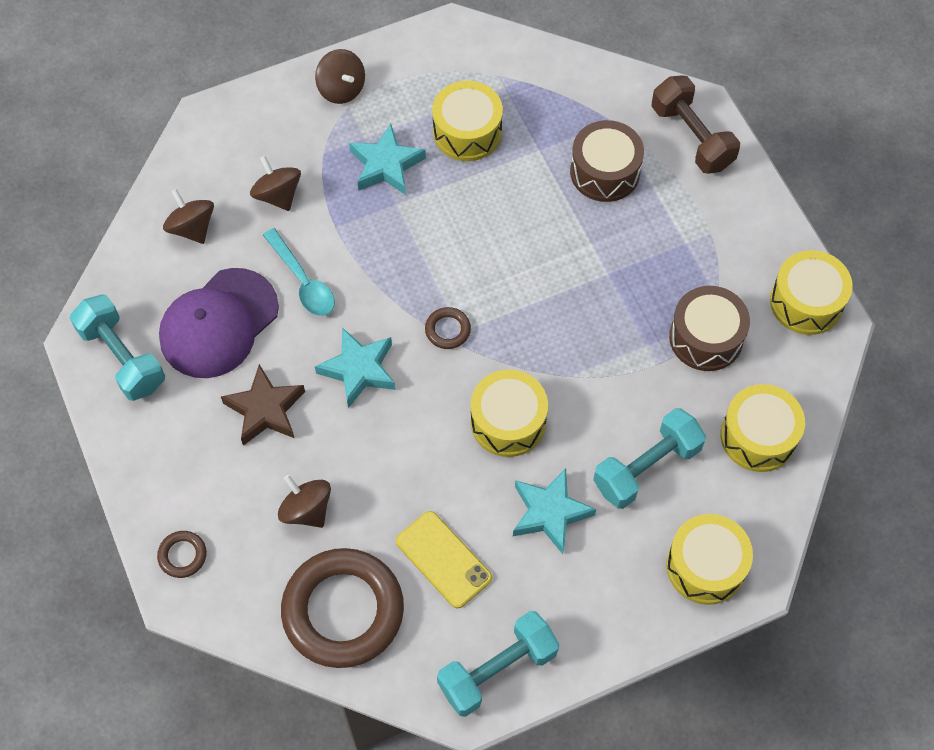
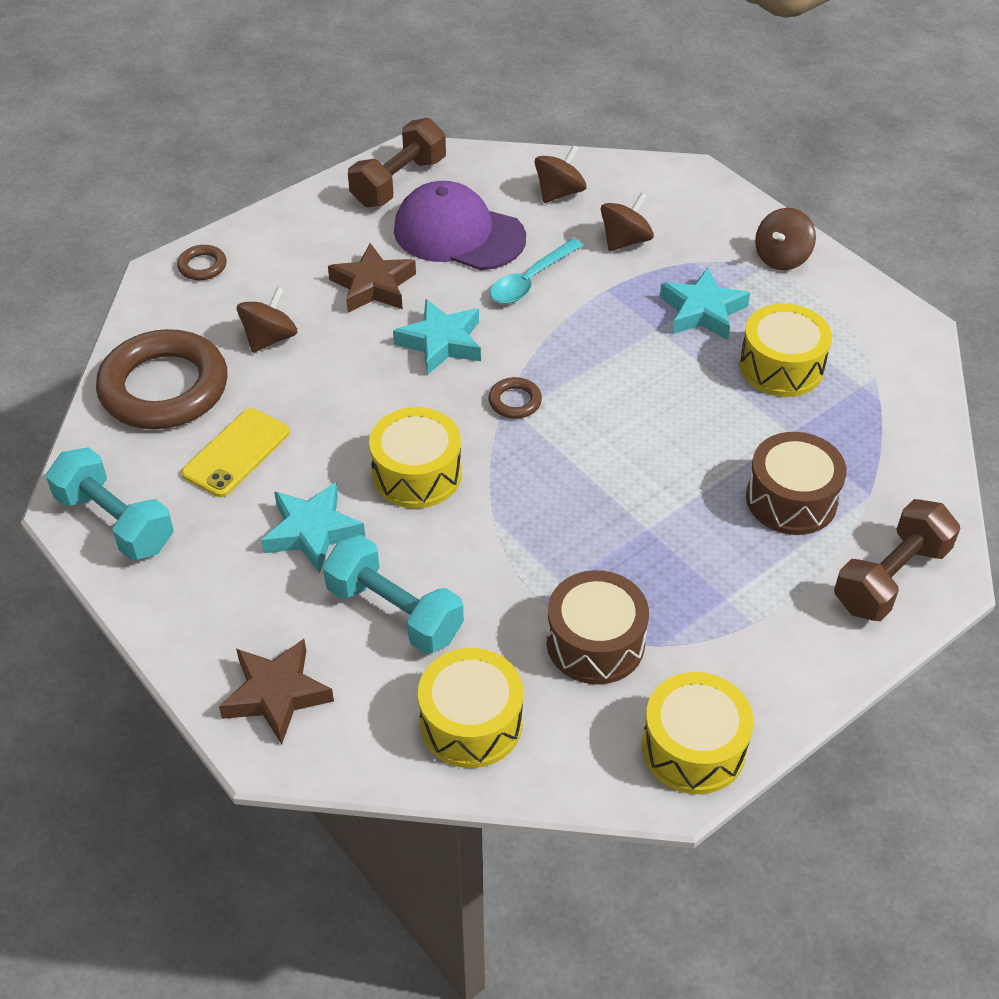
camera: 75 degrees right, 15 degrees down
(122, 358) = (399, 182): turquoise dumbbell -> brown dumbbell
(705, 566) = (276, 694): yellow drum -> brown star

